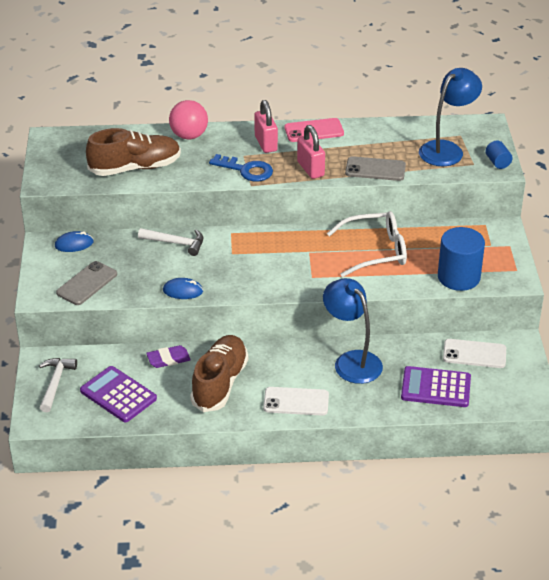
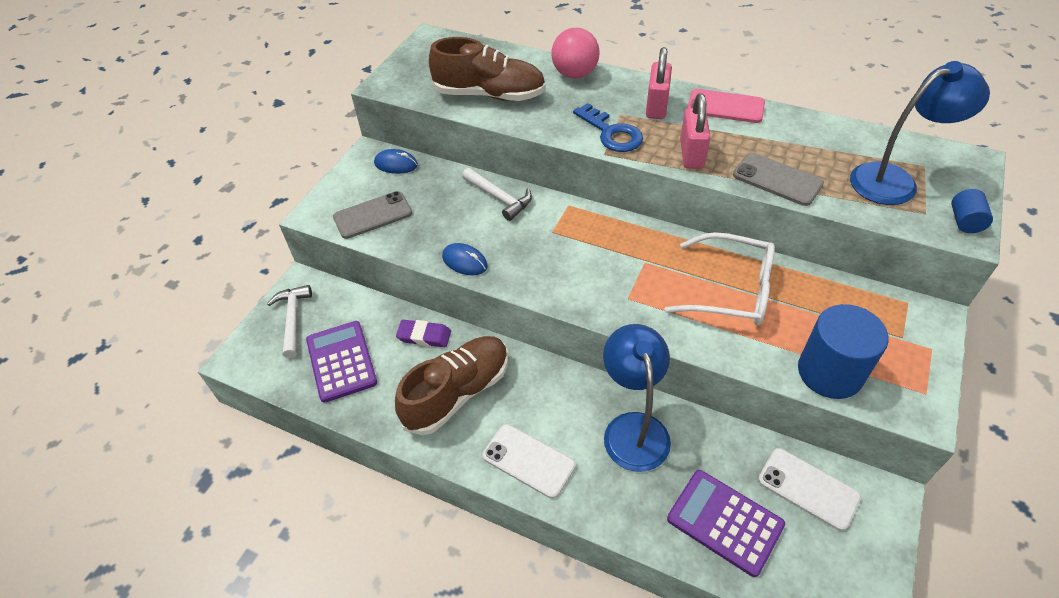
camera: 30 degrees right, 10 degrees up
(55, 383) = (293, 319): white hammer -> white hammer turned 45 degrees counterclockwise

